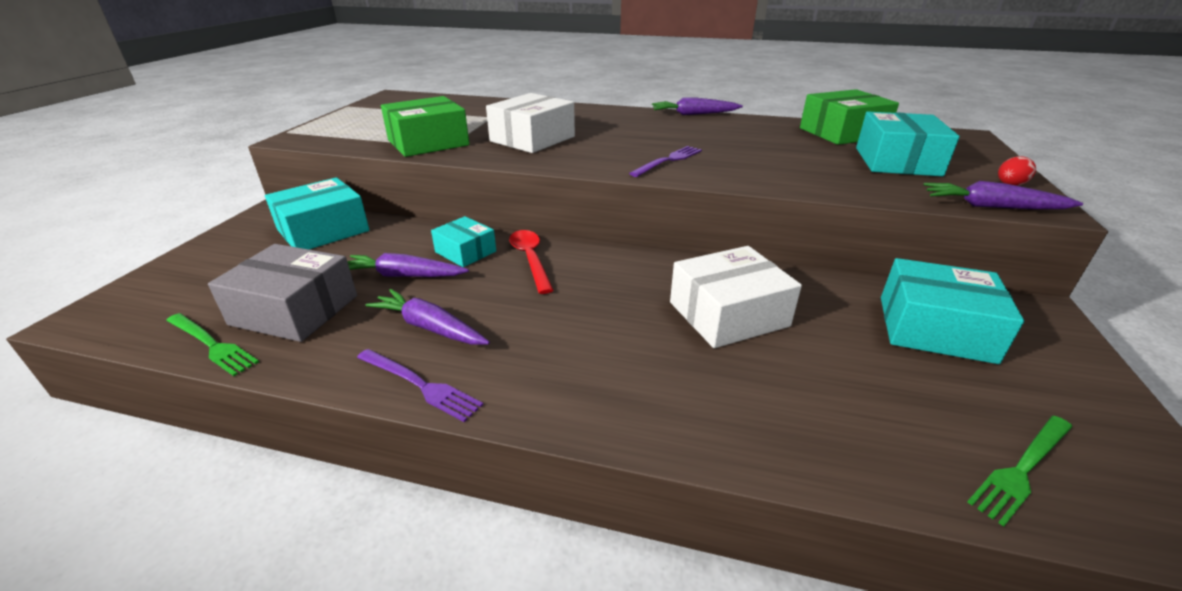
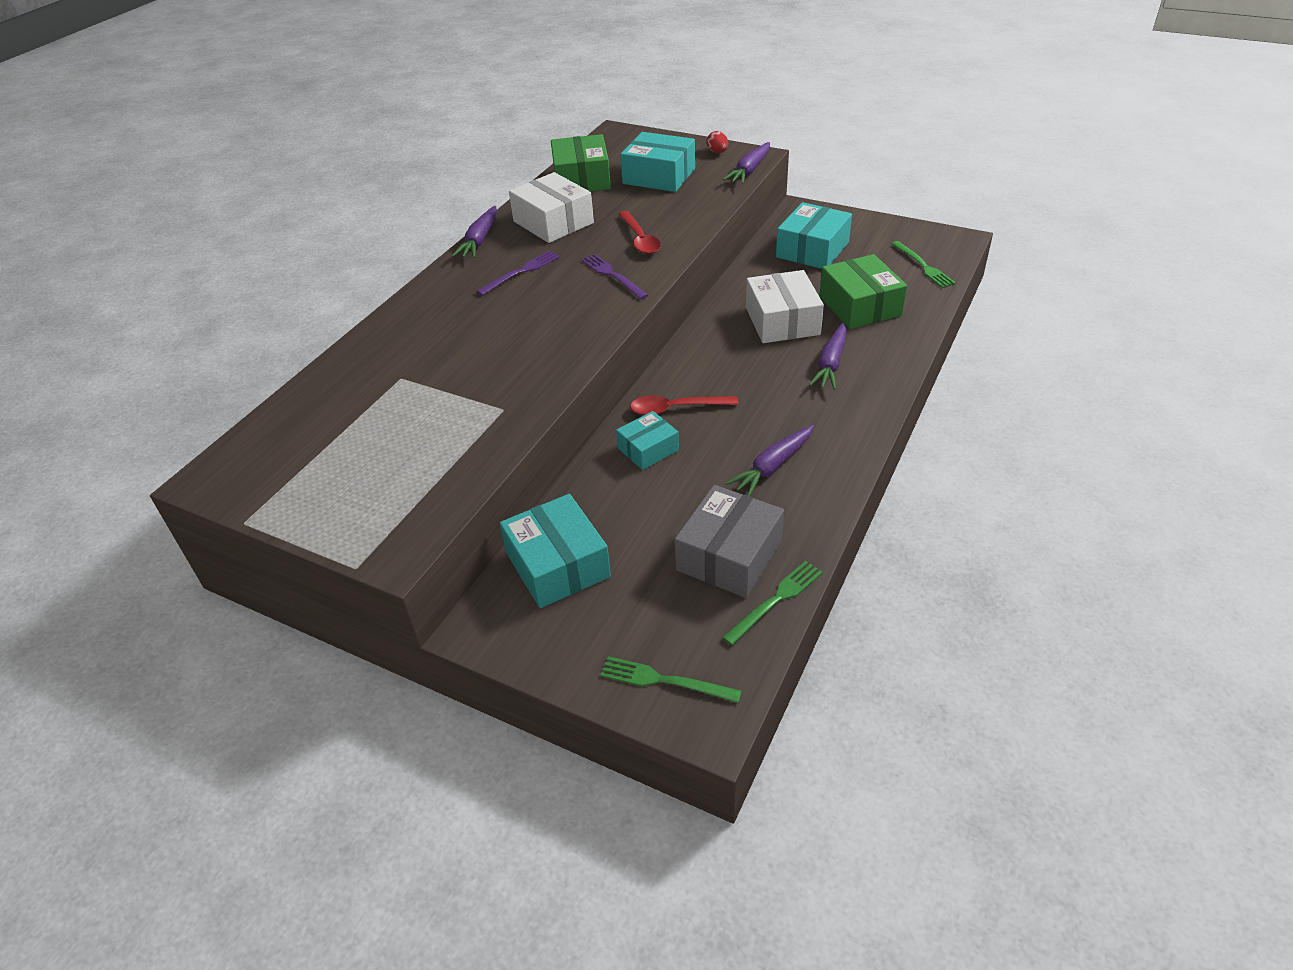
camera: 75 degrees left, 10 degrees up
(155, 290) = (665, 680): none -> green fork
(404, 275) = (684, 488): purple carrot -> purple carrot (830, 364)
(420, 385) = (843, 467): purple fork -> purple fork (521, 272)
(428, 142) = (481, 426): green box -> green box (860, 306)
(532, 139) = (508, 349): white box -> white box (553, 222)
(748, 165) = (640, 239): none -> red spoon

